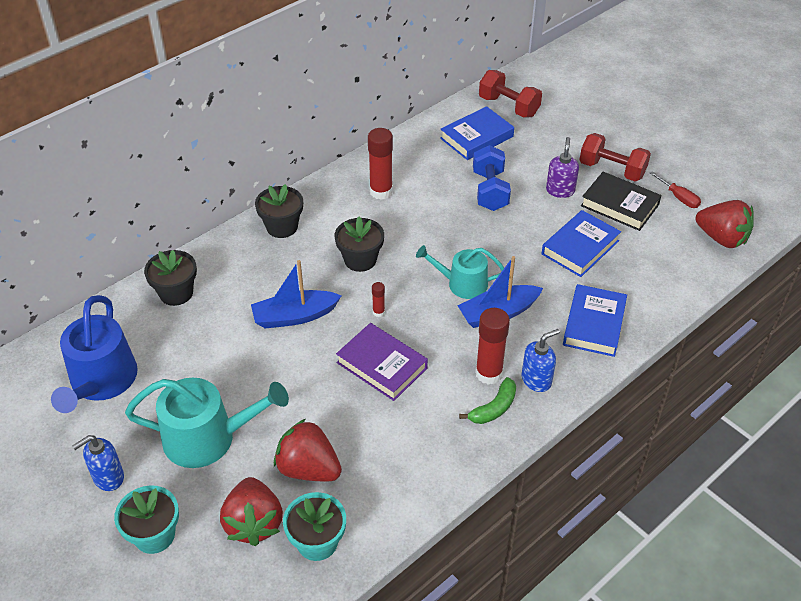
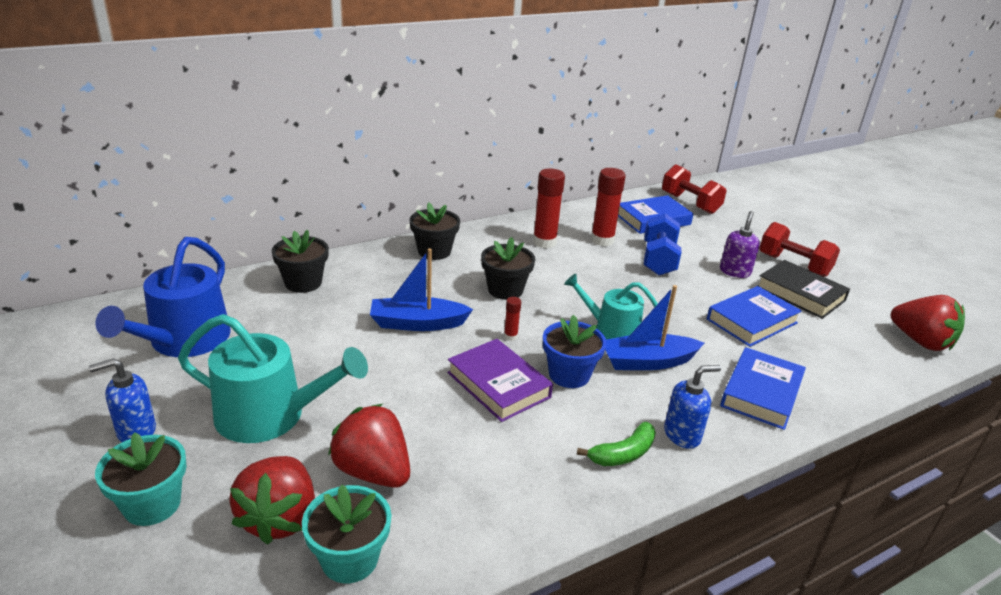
camera: 10 degrees right, 15 degrees down
(437, 341) = (569, 375): none -> blue flower pot
(488, 373) = (624, 417): red glue stick -> red glue stick (602, 240)
(679, 198) = (869, 299): red screwdriver -> none

